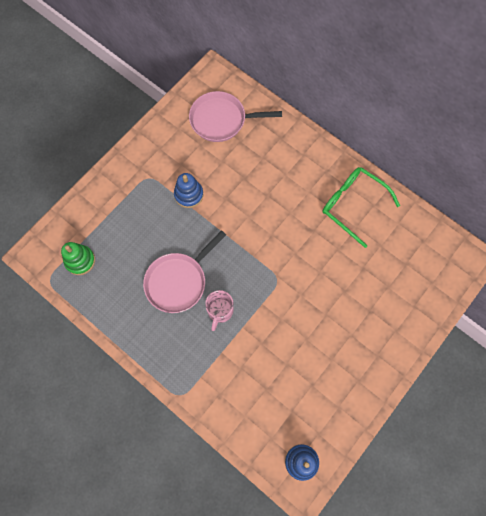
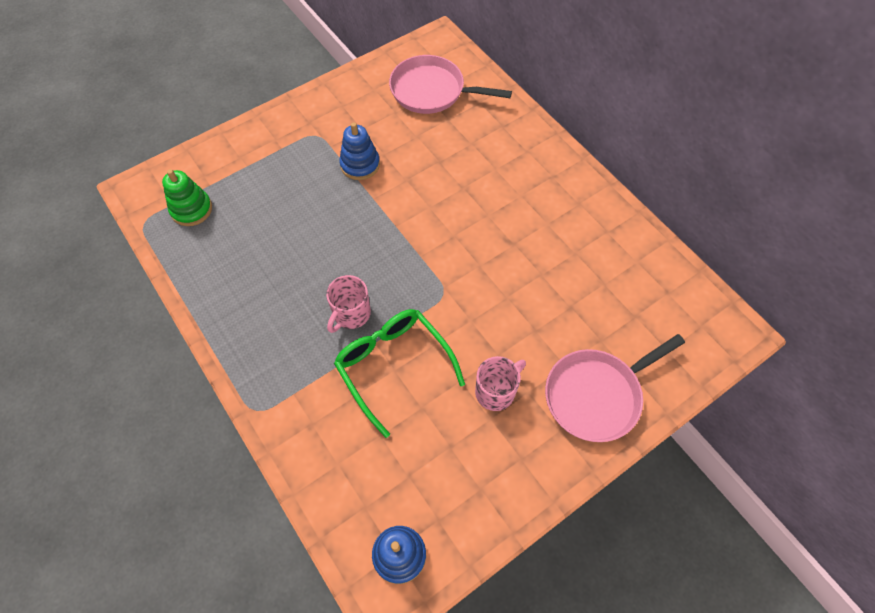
camera: 15 degrees right, 10 degrees down
(178, 281) = (308, 263): pink pan -> pink pan (596, 395)
(330, 340) = (496, 391): none -> pink mug
(352, 205) = (577, 224): green glasses -> green glasses (393, 366)

